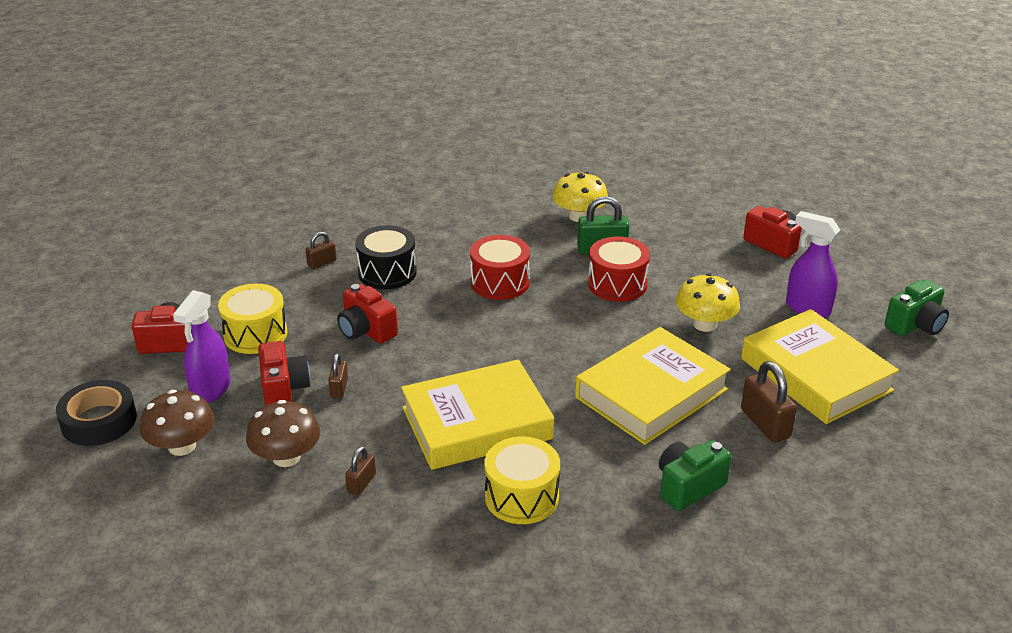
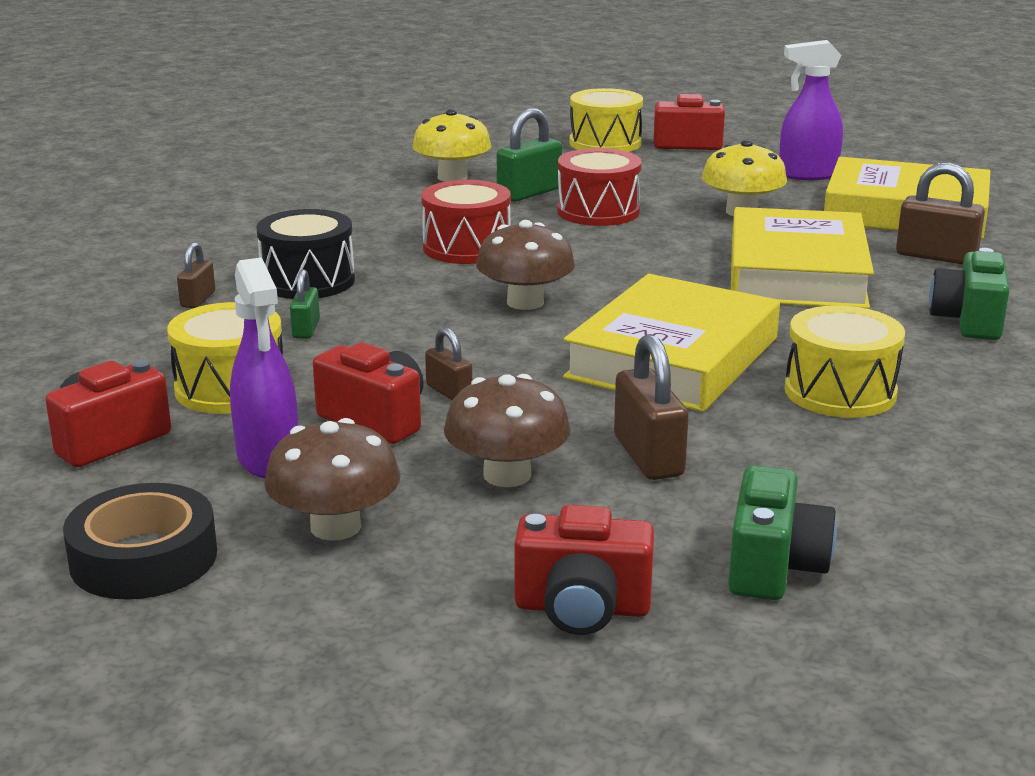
camera: 40 degrees left, 10 degrees down
(339, 309) = (306, 329): none -> green padlock
(361, 483) = (648, 456): brown padlock -> brown padlock, size x1.73
(366, 330) = (382, 334): red camera -> red camera (582, 608)
(466, 341) = (525, 302): none -> brown mushroom
(719, 221) = (605, 143): none -> yellow drum
(915, 325) = (913, 158): green camera -> green camera (774, 567)

